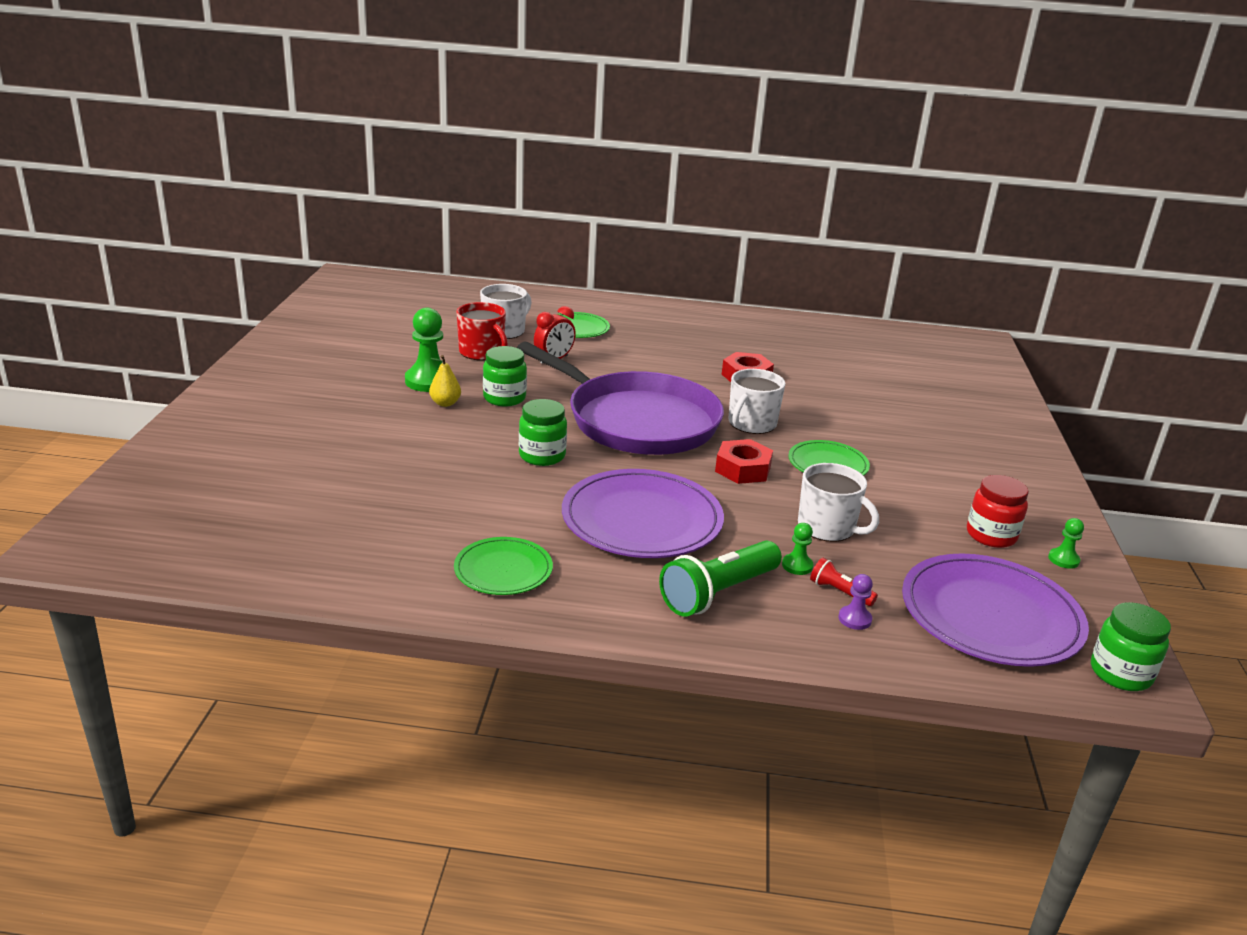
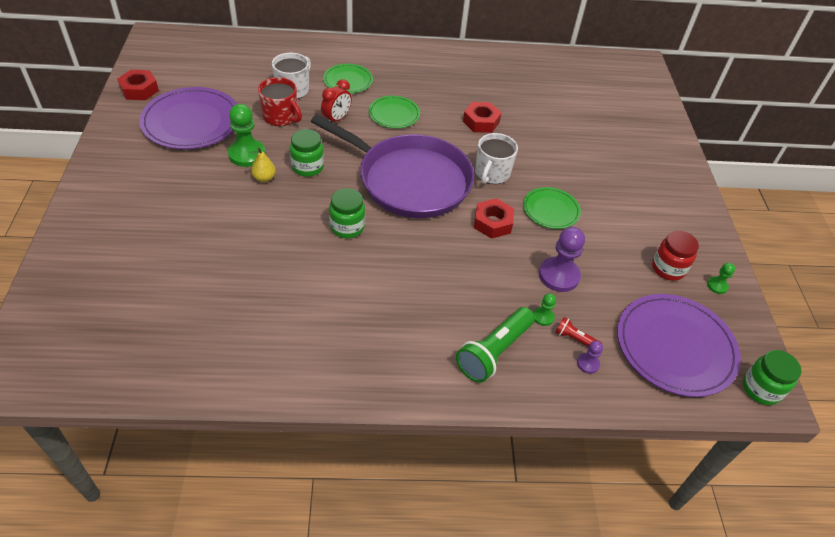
camera: 10 degrees left, 20 degrees up
(312, 317) = (139, 90): none -> red nut
(503, 570) = (341, 350): green plate -> green plate (394, 114)
(642, 519) = (430, 285): purple plate -> purple plate (191, 122)
(827, 528) = (559, 276): white mug -> purple pawn

